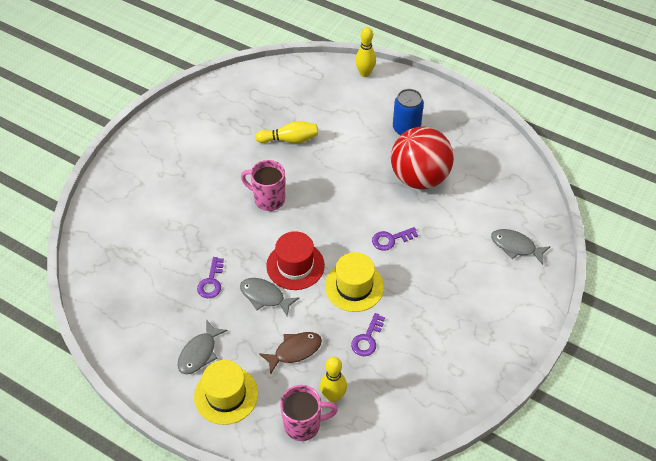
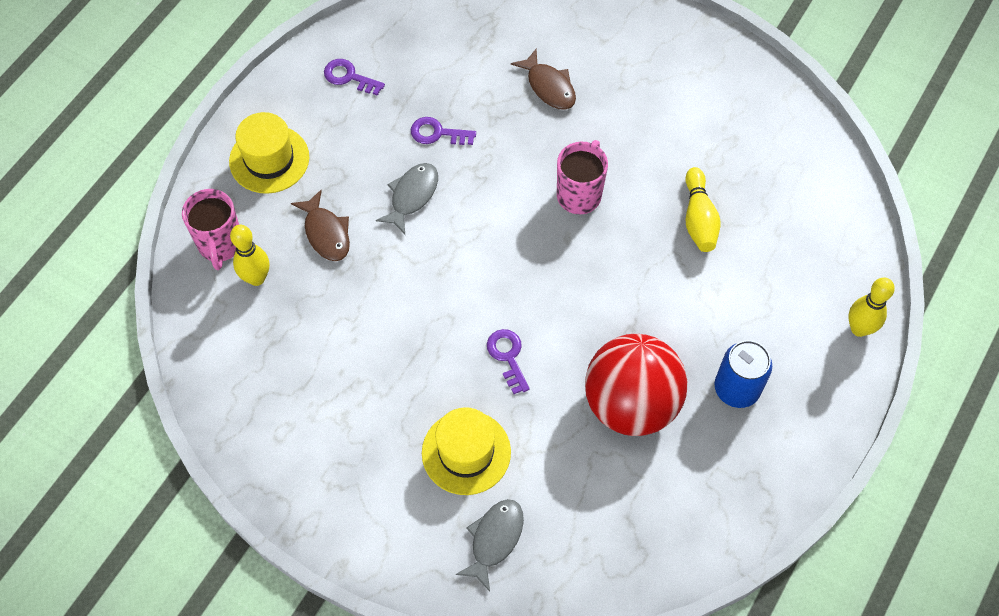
camera: 90 degrees right, 10 degrees up
(177, 215) = (549, 86): none -> brown fish
(199, 353) = (330, 127): grey fish -> none
(295, 265) = (462, 231): red hat -> none
(354, 286) = (425, 305): yellow hat -> yellow hat (466, 452)
(367, 339) = (339, 320): purple key -> purple key (349, 77)

